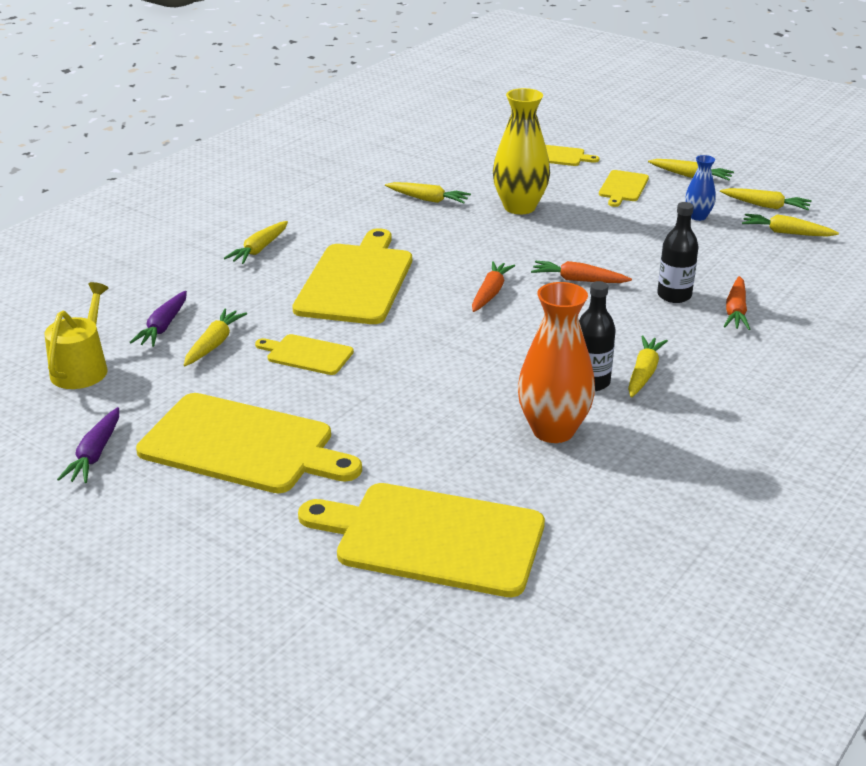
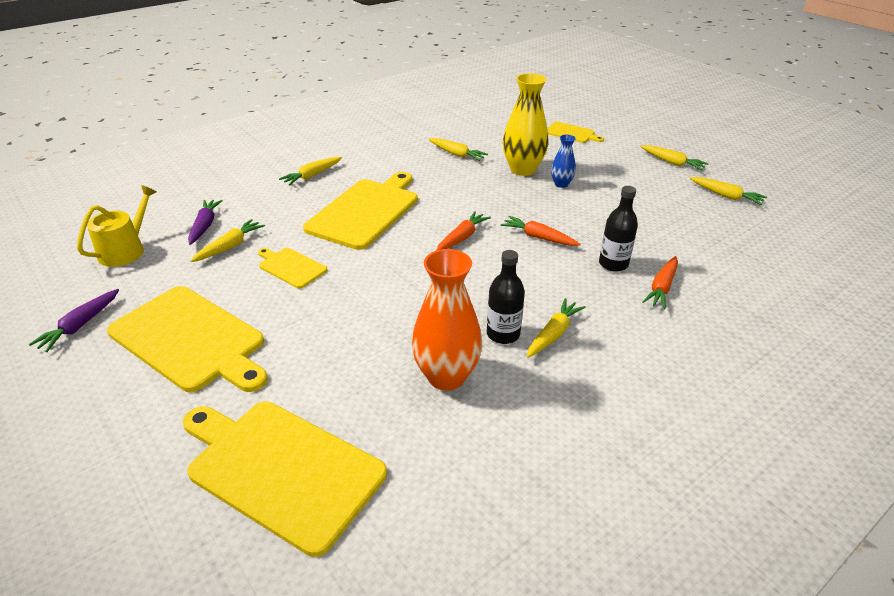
camera: 15 degrees right, 5 degrees up
(163, 326) = (205, 226): purple carrot -> purple carrot turned 150 degrees clockwise
(623, 187) = (612, 165): yellow cutting board -> none
(697, 216) = (663, 197): blue vase -> blue vase (561, 184)
(786, 233) = (735, 222): yellow carrot -> none

